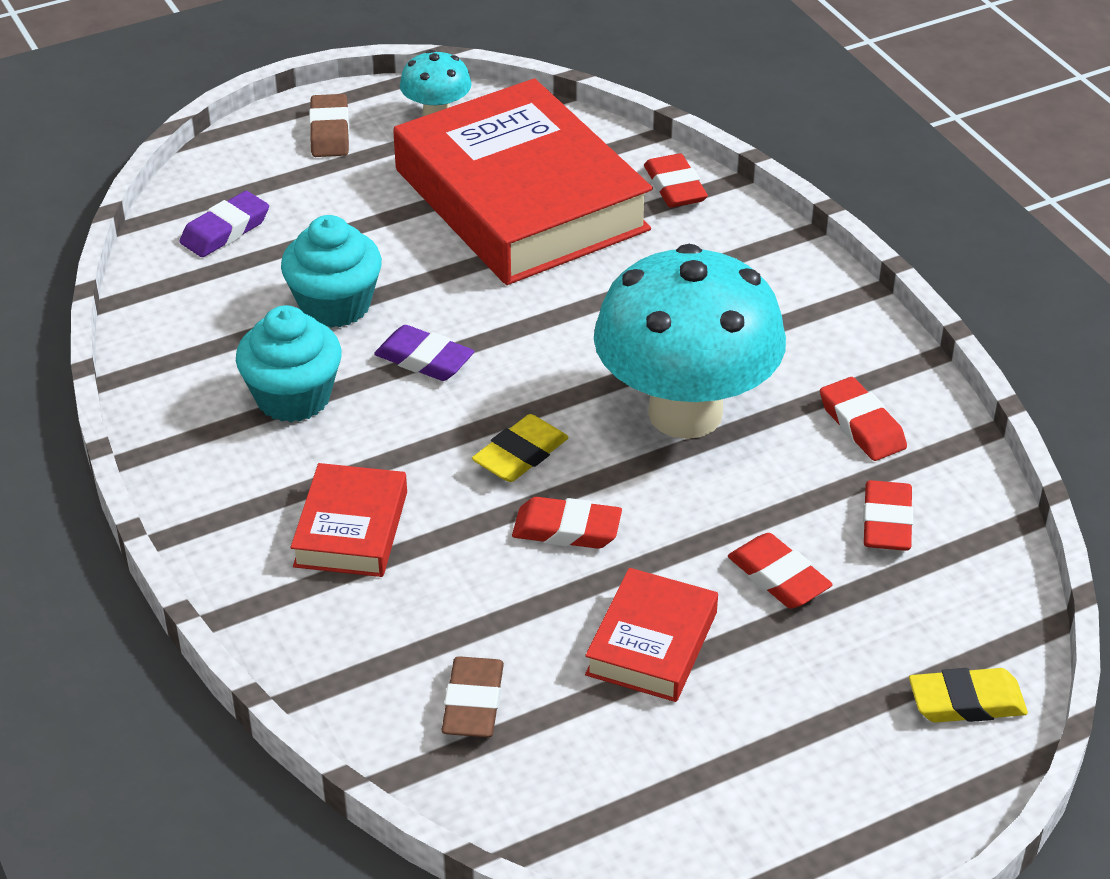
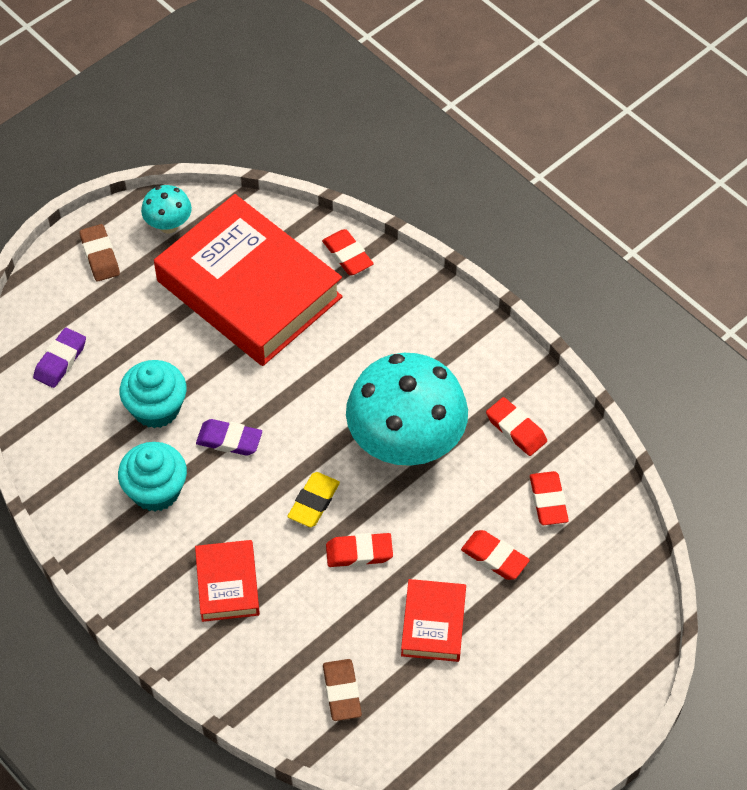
camera: 15 degrees left, 15 degrees up
(966, 702) = (623, 620): yellow eraser -> none

